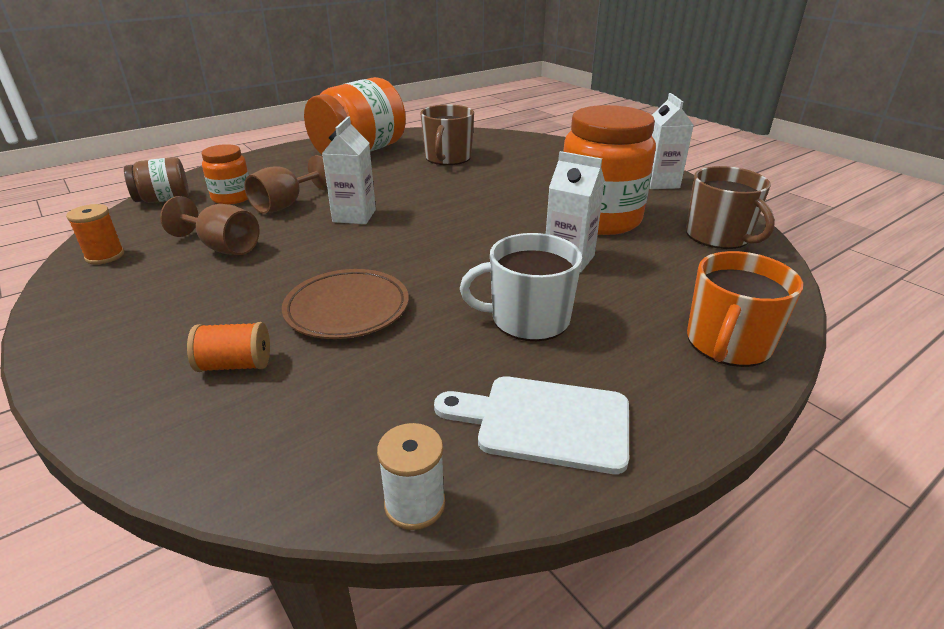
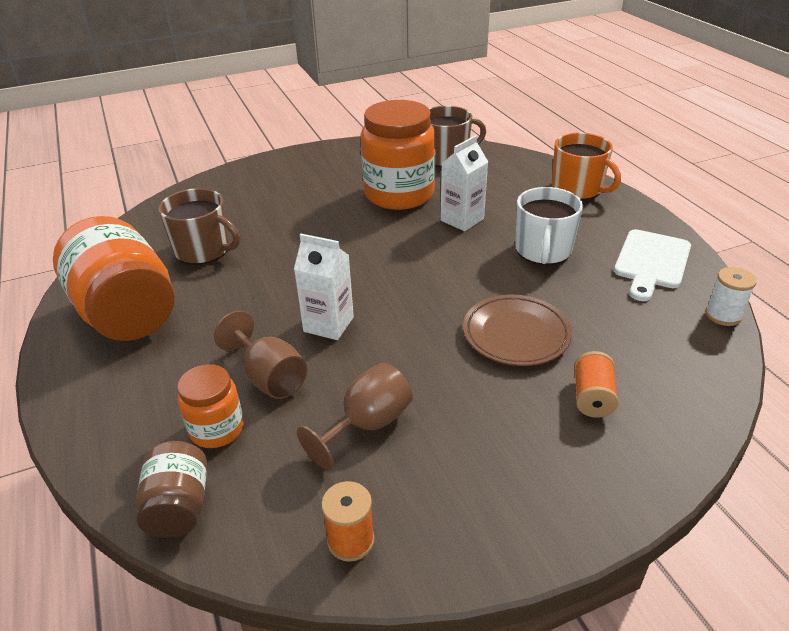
camera: 75 degrees left, 5 degrees up
(659, 183) = (344, 155): white carton -> none

